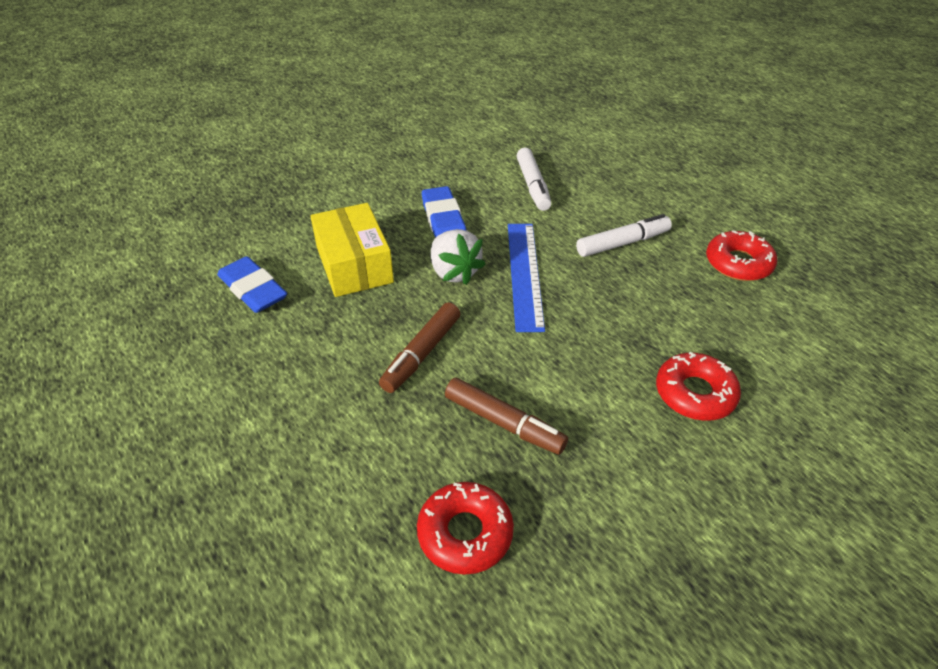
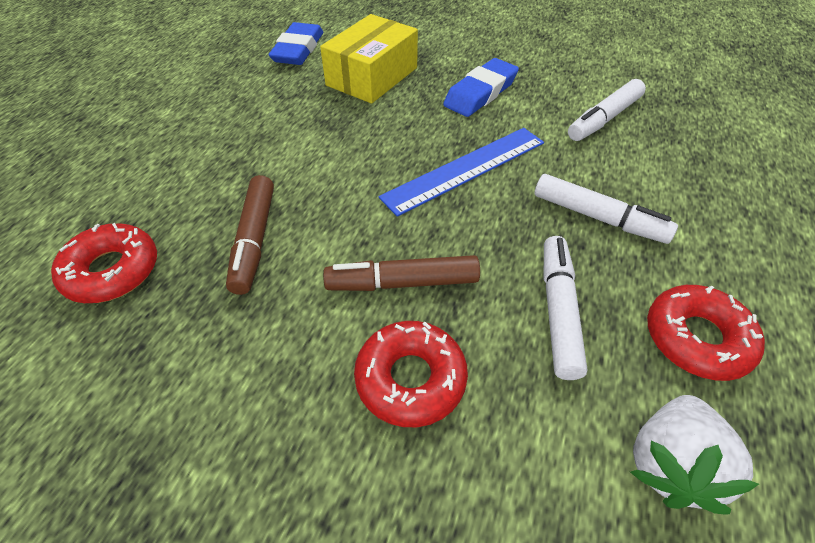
camera: 55 degrees right, 5 degrees up
(421, 354) = (300, 156): brown marker -> brown marker (402, 283)
(454, 272) = (420, 128): white strawberry -> white strawberry (671, 464)
(685, 303) = (558, 311): none -> white marker

